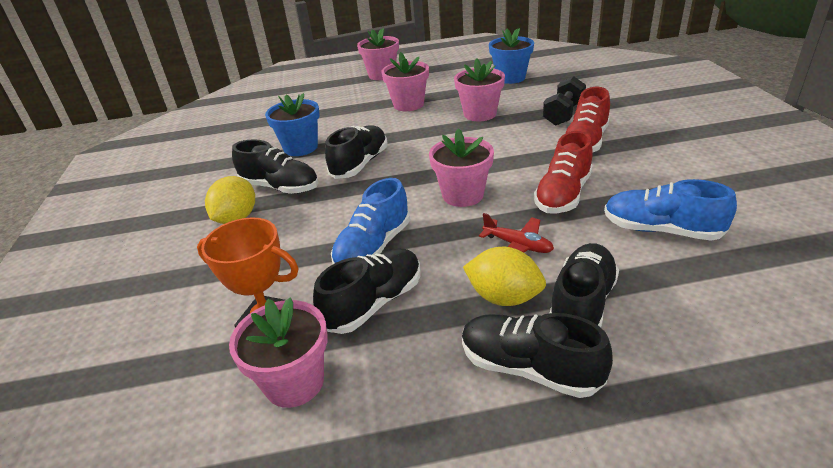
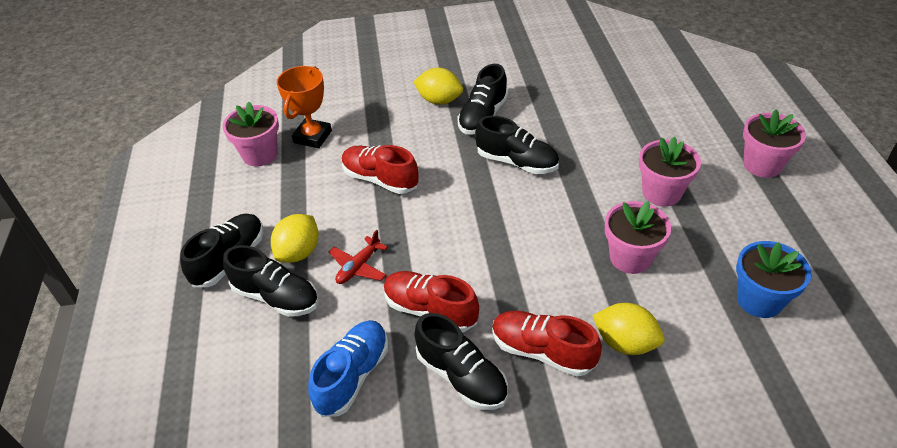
camera: 90 degrees right, 10 degrees up
(300, 148) = (557, 119): blue flower pot -> none
(373, 247) = (380, 179): blue shoe -> red shoe
(374, 303) = (316, 183): black shoe -> black shoe (461, 376)
(463, 195) = (445, 235): pink flower pot -> none
(563, 114) = (625, 343): black dumbbell -> yellow lemon

